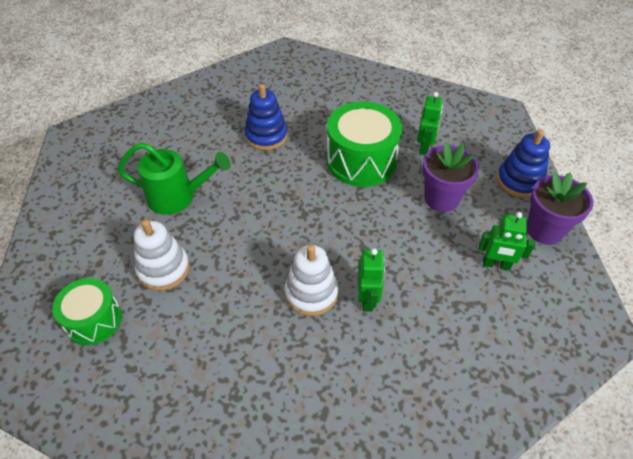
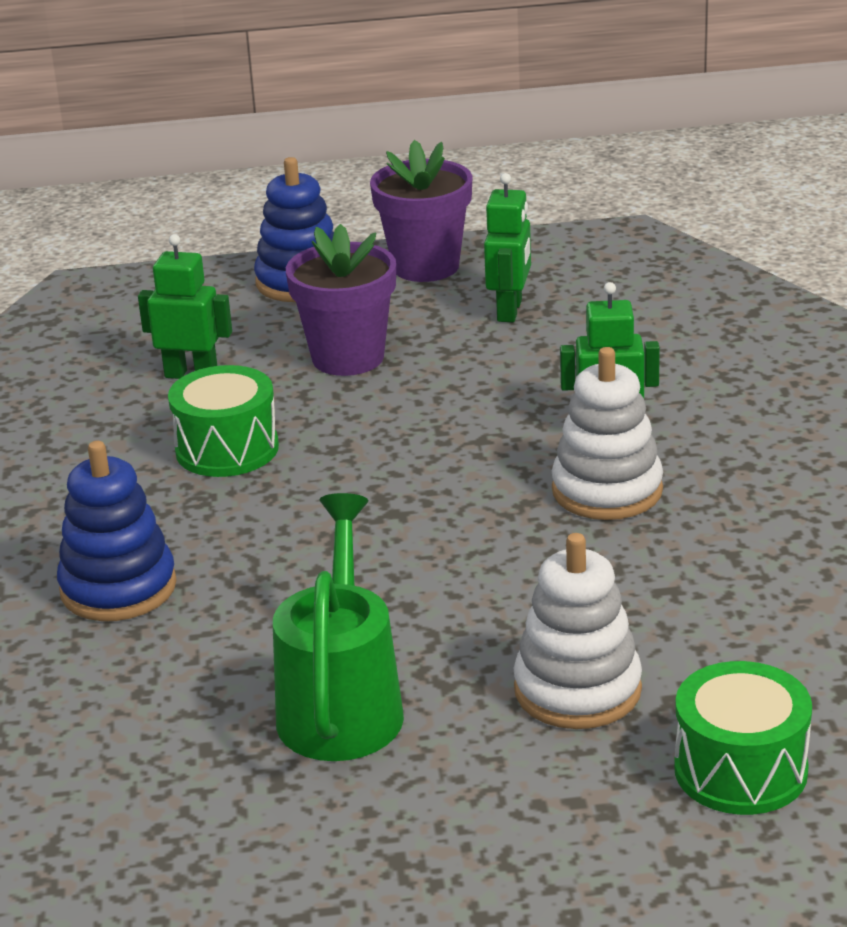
camera: 90 degrees left, 20 degrees down
(361, 160) = (227, 449): green drum -> green drum, size x0.61

